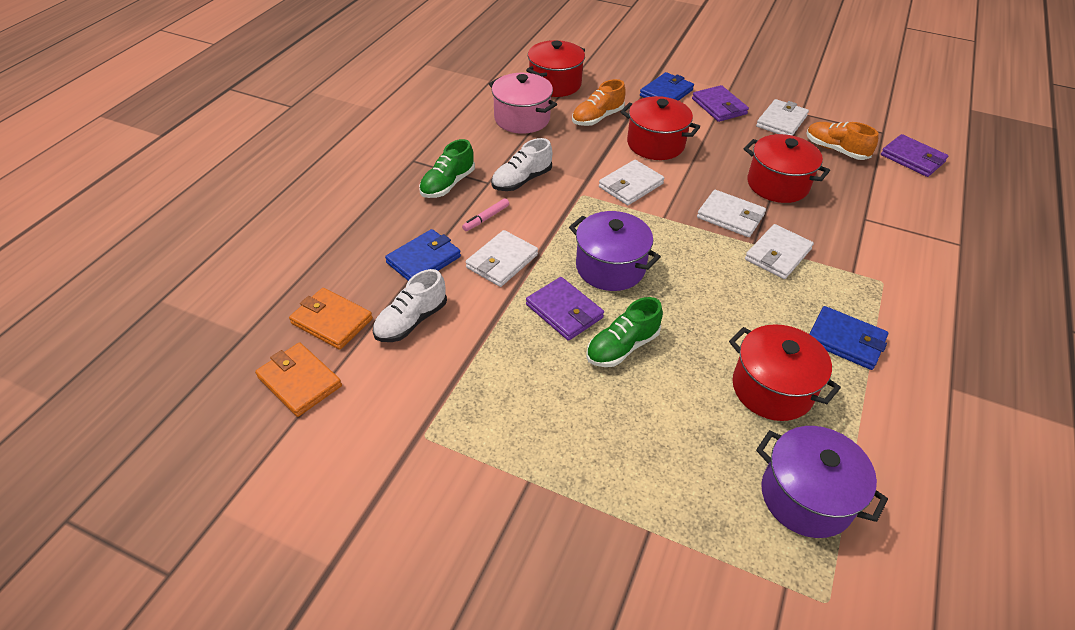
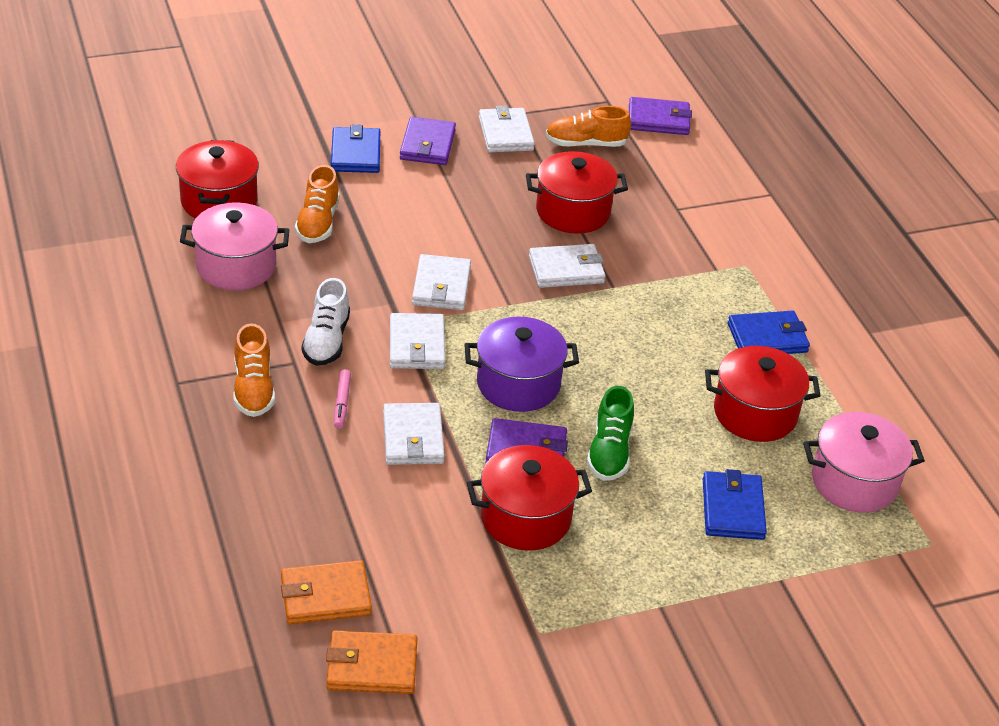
camera: 45 degrees left, 5 degrees down
(411, 321) = (401, 547): white shoe -> none
(423, 260) = (335, 482): blue wallet -> blue wallet (733, 509)
(447, 184) = (253, 389): green shoe -> orange shoe
(655, 144) = (413, 224): red pot -> red pot (525, 518)
(719, 106) = (427, 145): purple wallet -> purple wallet turned 75 degrees clockwise
(777, 254) = (643, 287): white wallet -> white wallet (417, 345)
(806, 497) = (854, 482): purple pot -> pink pot

